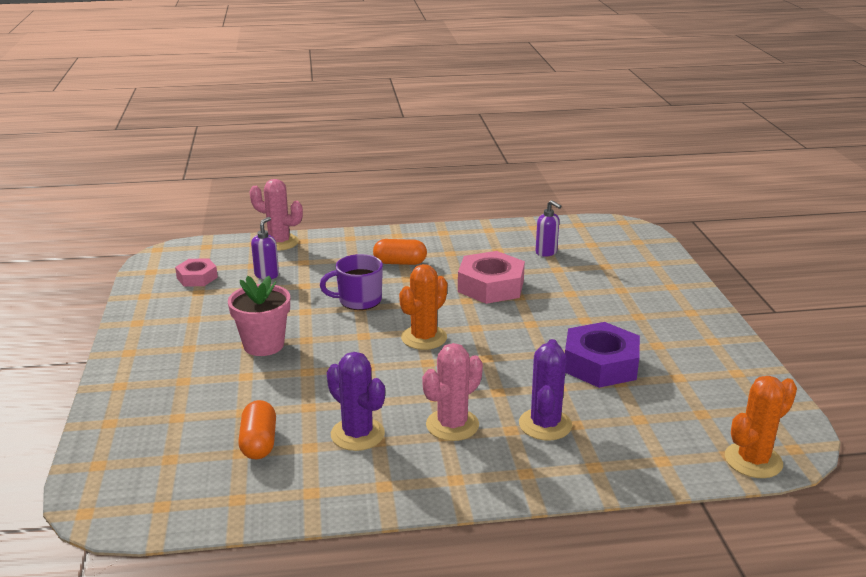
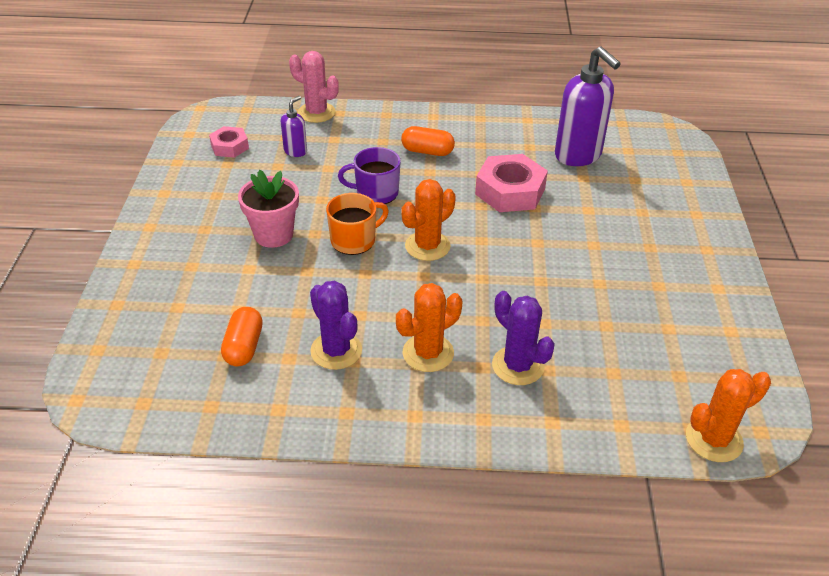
camera: 10 degrees right, 15 degrees up
(348, 341) = (354, 240): none -> orange mug
(452, 425) = (428, 353): pink cactus -> orange cactus
(545, 424) = (518, 366): purple cactus -> purple cactus turned 60 degrees counterclockwise
(546, 252) = (578, 155): purple soap dispenser -> purple soap dispenser, size x2.05
(600, 364) = (593, 302): purple nut -> none

